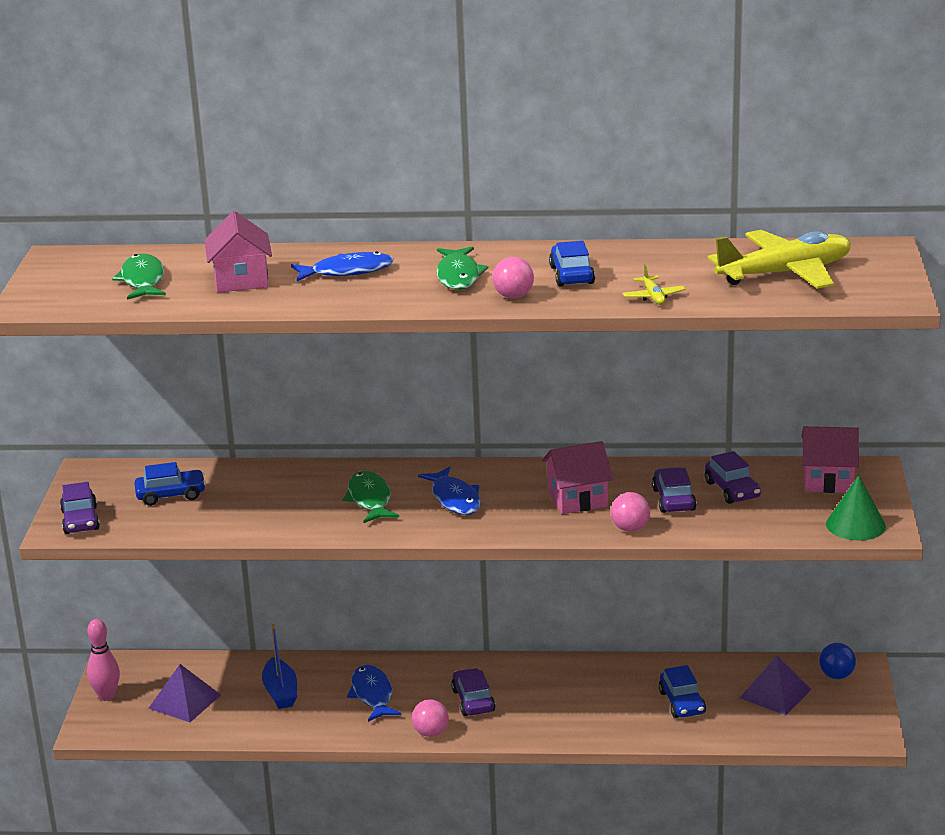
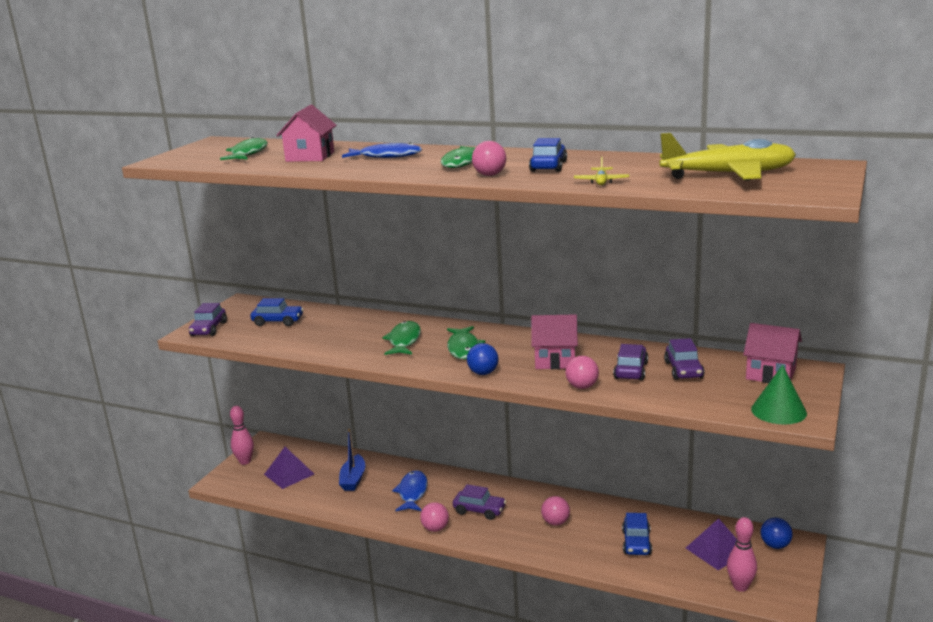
camera: 20 degrees right, 5 degrees down
(455, 499) = (463, 348): blue fish -> green fish
(473, 700) = (479, 510): purple car -> purple car turned 105 degrees clockwise
(503, 529) = (483, 373): none -> blue ball
(575, 697) = (555, 522): none -> pink ball
(816, 728) = (740, 587): none -> pink bowling pin

